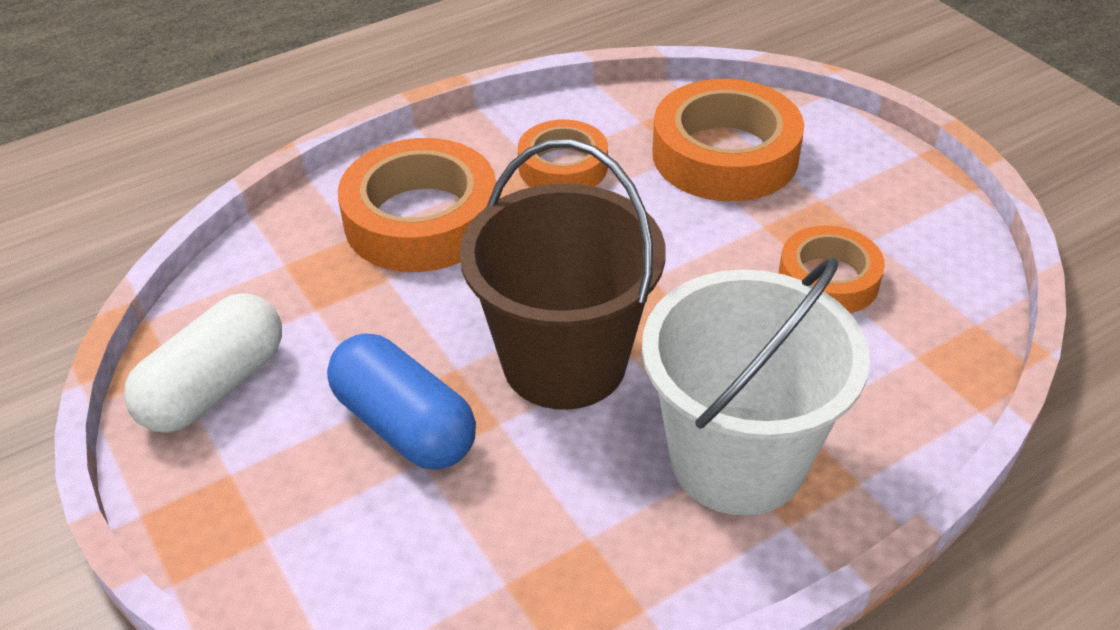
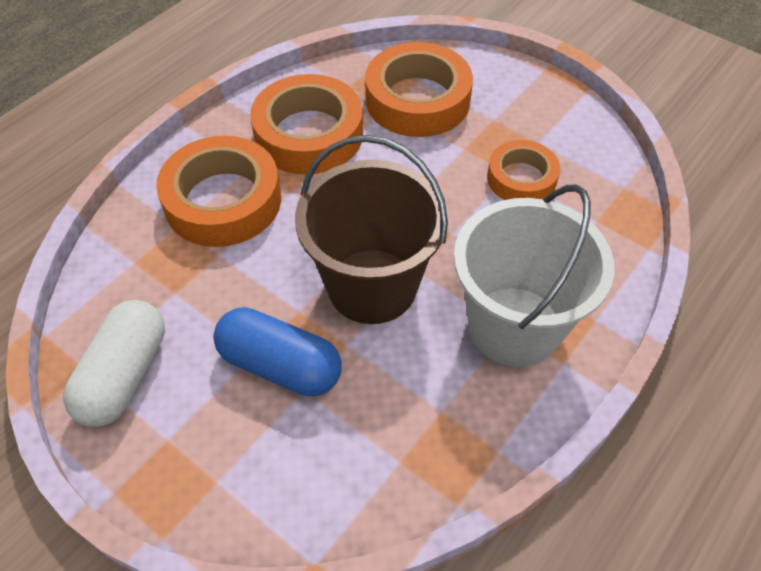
camera: 20 degrees left, 10 degrees up
(563, 166) = (309, 134): orange tape -> orange tape, size x1.64

